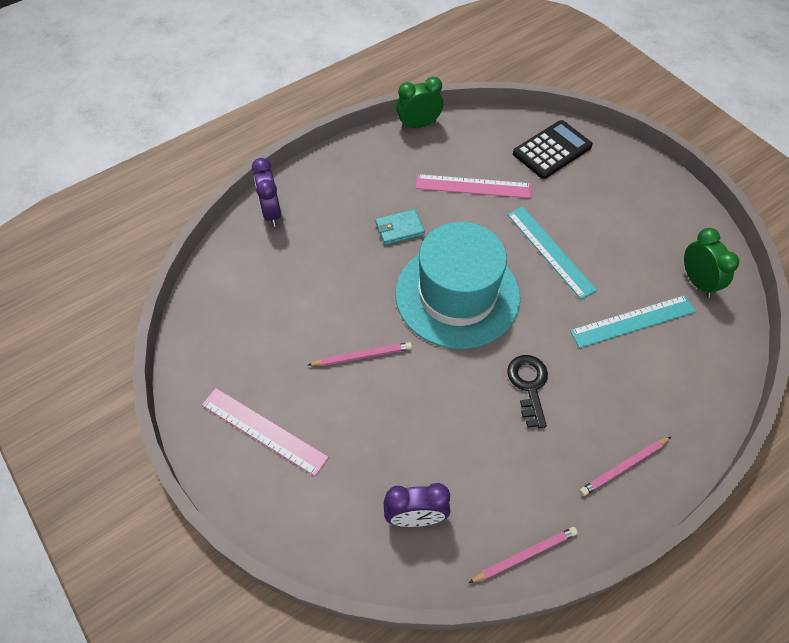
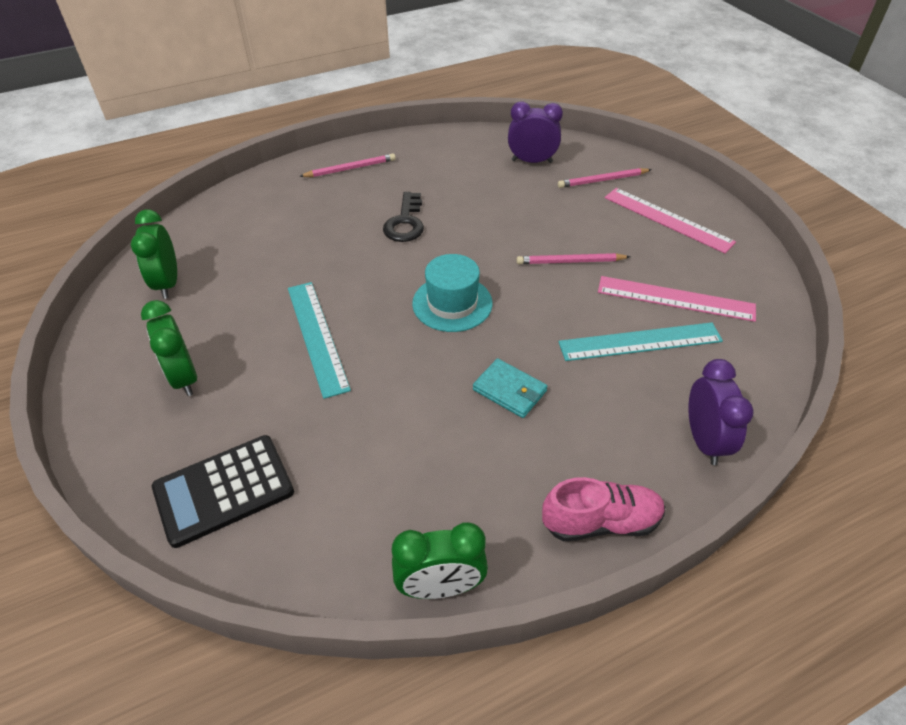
camera: 170 degrees left, 10 degrees down
(338, 162) = (601, 522): none -> pink shoe
(399, 229) = (509, 390): turquoise wallet -> turquoise wallet turned 45 degrees clockwise
(457, 295) = (452, 303): turquoise hat -> turquoise hat, size x0.53
(473, 186) = (382, 442): pink ruler -> pink ruler (675, 299)
(524, 555) = (453, 138): pink pencil -> pink pencil (603, 180)
(623, 208) = (184, 378): none -> green clock
(633, 321) = (268, 258): turquoise ruler -> turquoise ruler (640, 342)

